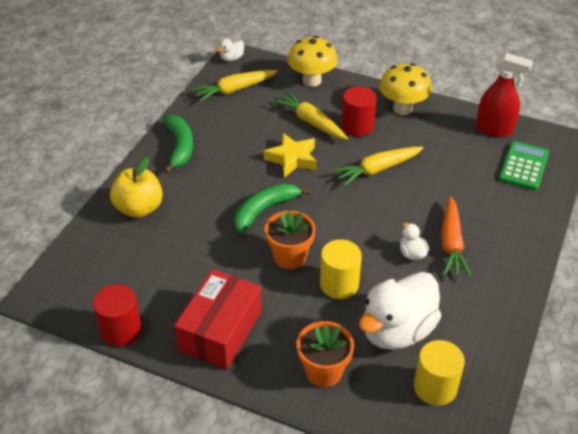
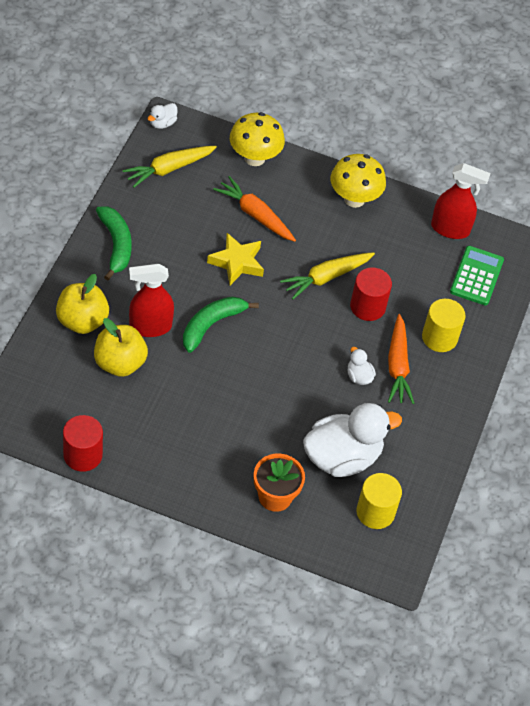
camera: 10 degrees left, 10 degrees up
(171, 244) = (120, 363): none -> yellow apple
(204, 213) = (150, 327): none -> red spray bottle
(220, 331) = (177, 456): red box -> none
(290, 256) = (239, 378): orange flower pot -> none
(311, 122) = (255, 215): yellow carrot -> orange carrot
(339, 284) = (288, 409): yellow cylinder -> yellow cylinder (439, 337)
(357, 126) = (305, 222): red cylinder -> red cylinder (367, 306)
(397, 331) = (342, 457): white duck -> white duck turned 150 degrees counterclockwise

